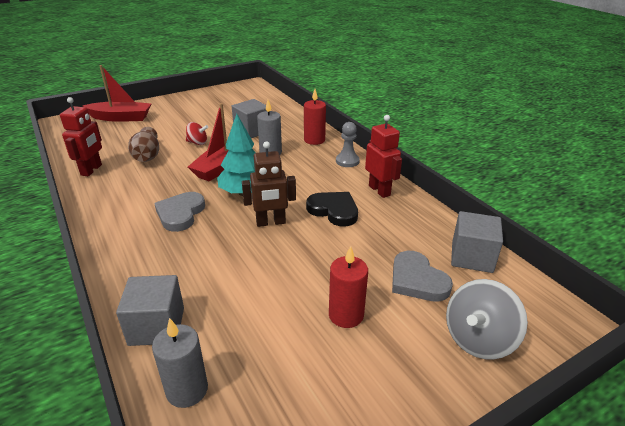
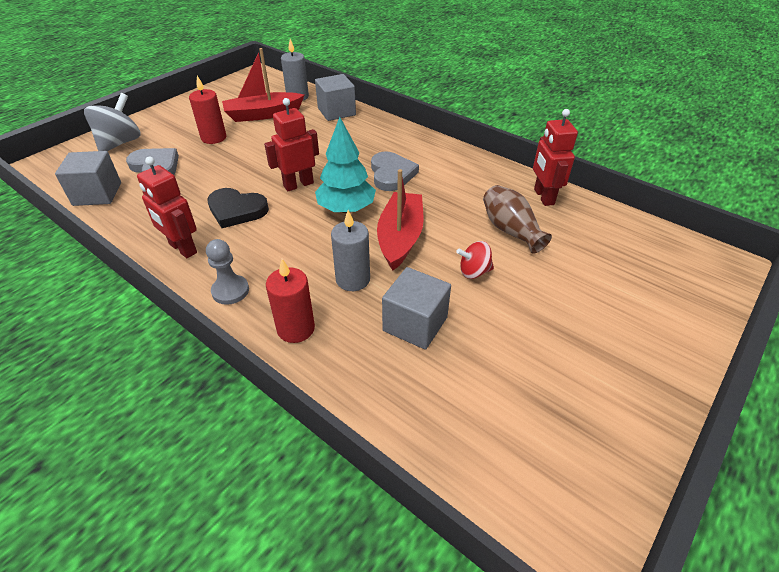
camera: 160 degrees right, 10 degrees up
(121, 118) = (660, 297): red boat -> red boat (263, 114)
(271, 222) = (298, 184): brown robot -> red robot

